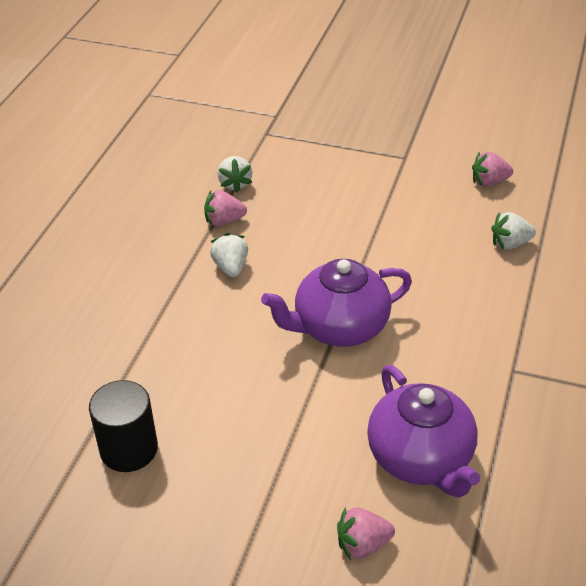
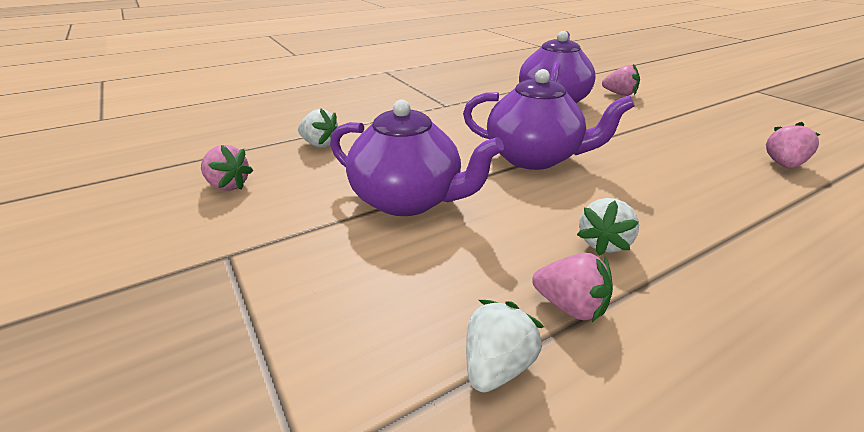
camera: 140 degrees left, 10 degrees down
(129, 449) = (783, 164): black cylinder -> pink strawberry
(372, 234) = (408, 200): none -> purple teapot

